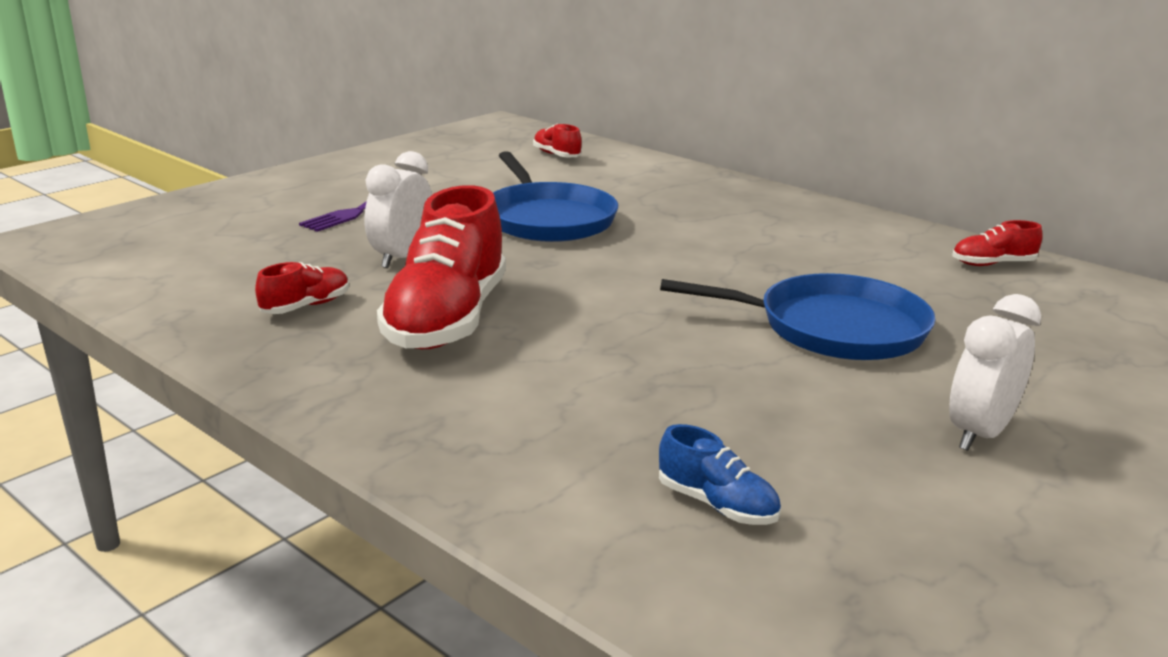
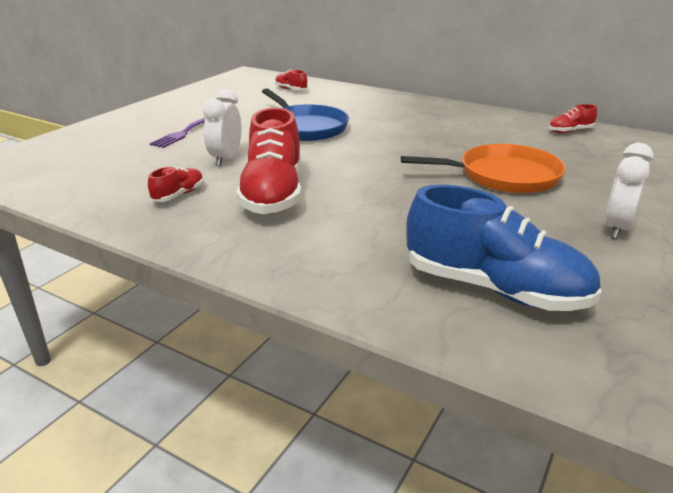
camera: 10 degrees left, 5 degrees up
(717, 505) = (494, 288): blue shoe -> blue shoe, size x2.21
(832, 328) = (503, 176): blue pan -> orange pan

